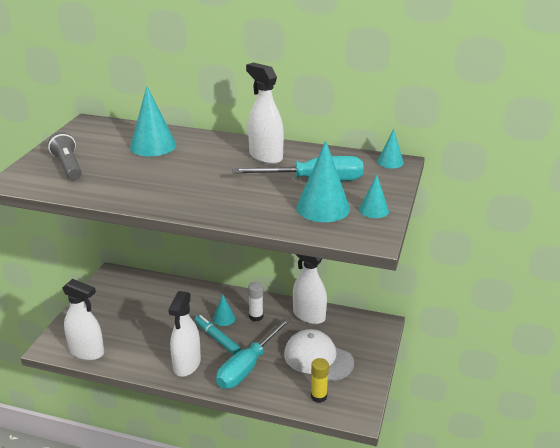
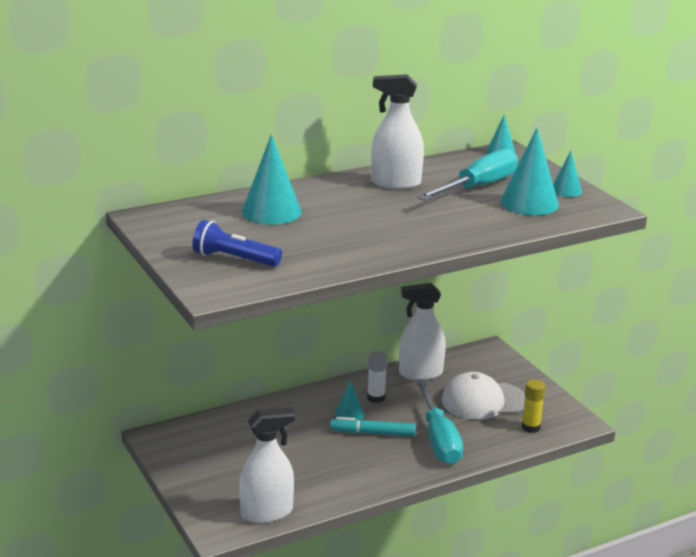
camera: 45 degrees left, 5 degrees down
(68, 166) = (234, 259): grey flashlight -> blue flashlight
(187, 364) = (383, 467): white spray bottle -> none

